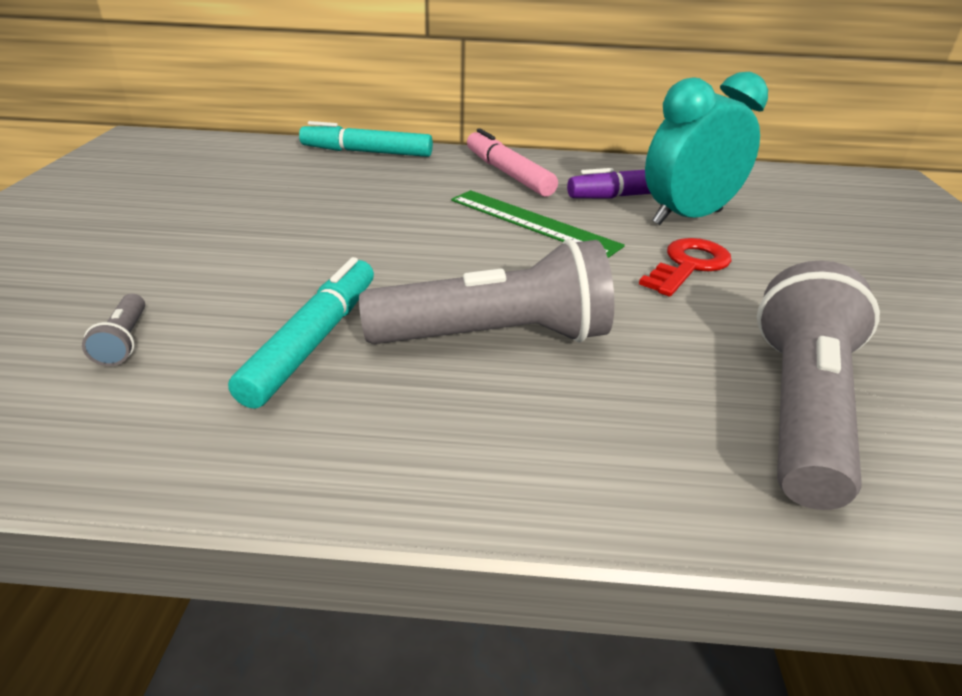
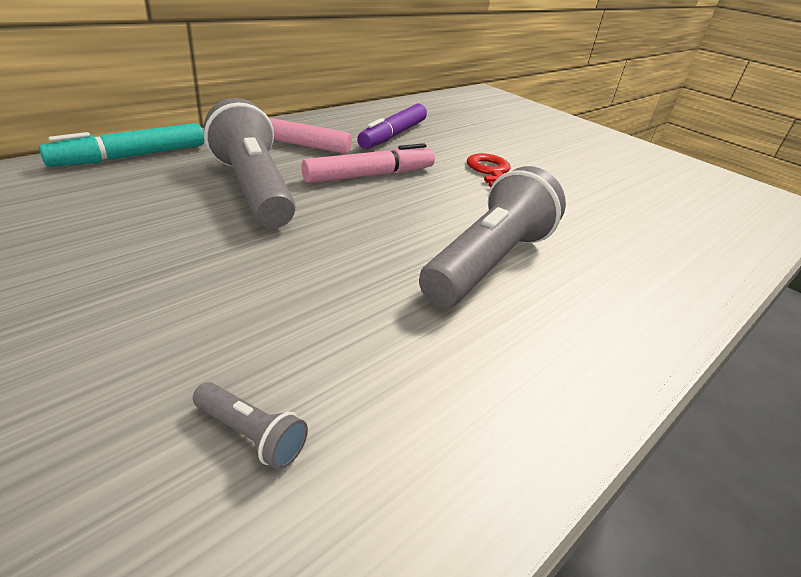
camera: 50 degrees left, 0 degrees up
(314, 340) = (400, 330): turquoise marker -> none
(532, 222) = (370, 175): green ruler -> pink marker
(687, 217) = (442, 142): turquoise clock -> none
(799, 407) = (643, 229): grey flashlight -> grey flashlight (253, 188)

